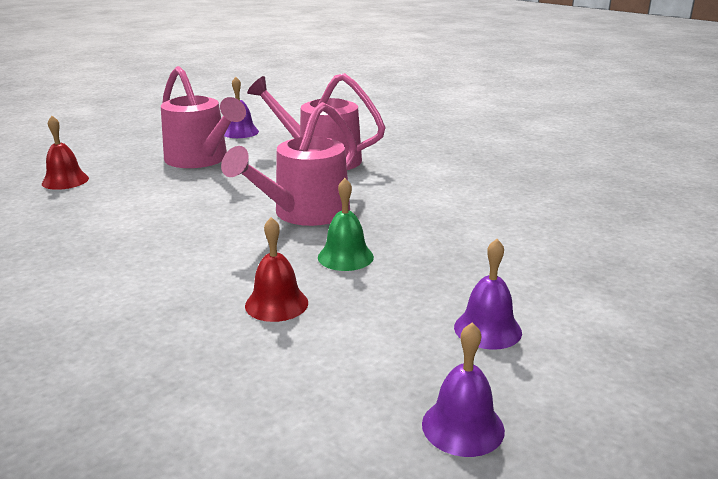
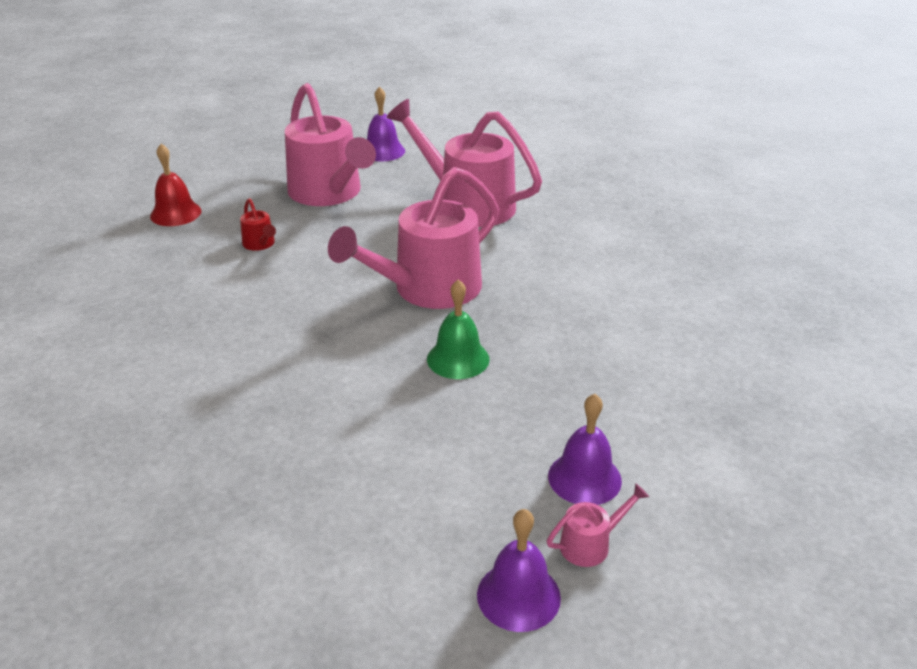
camera: 10 degrees right, 10 degrees up
(147, 195) = (260, 244): none -> red watering can
(276, 304) = (368, 416): red bell -> none
(513, 377) = (591, 544): none -> pink watering can

